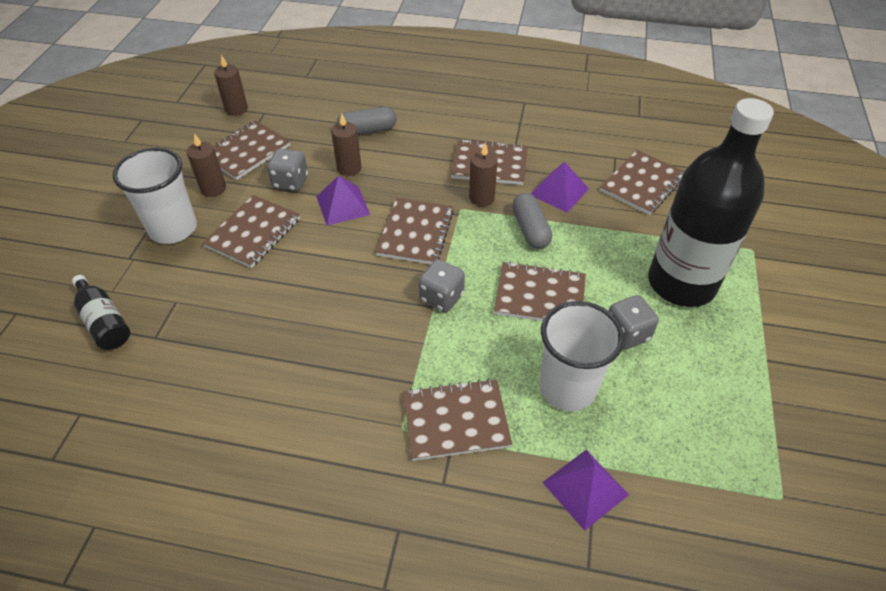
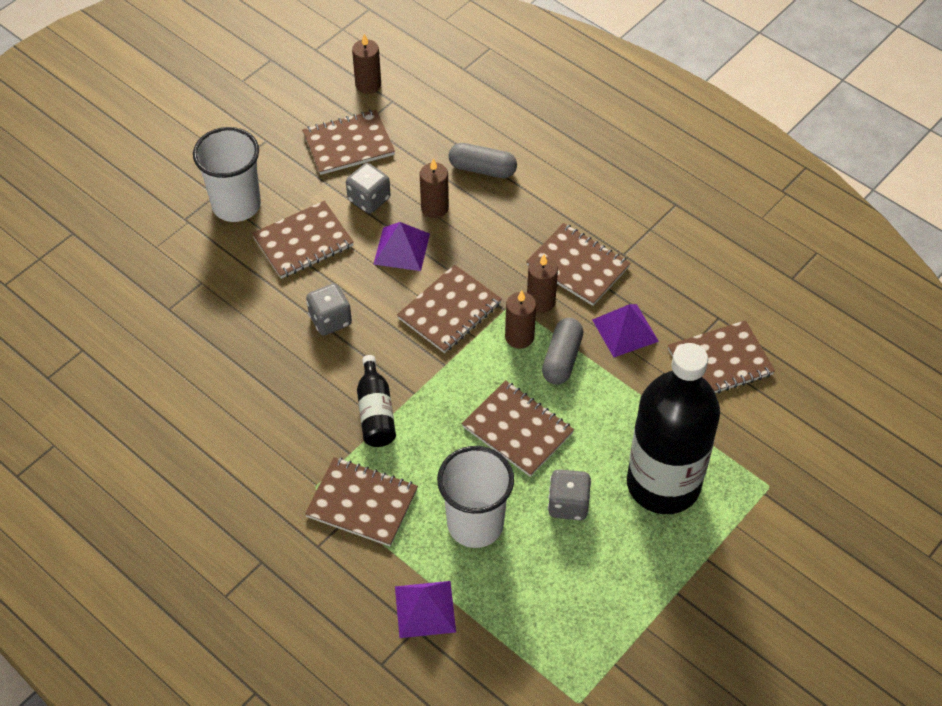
camera: 30 degrees right, 5 degrees up
(104, 321) = (136, 275): black bottle -> black bottle (376, 412)
(213, 188) = (294, 175): brown candle -> brown candle (519, 337)
(441, 297) = (427, 388): grey dice -> grey dice (330, 320)

